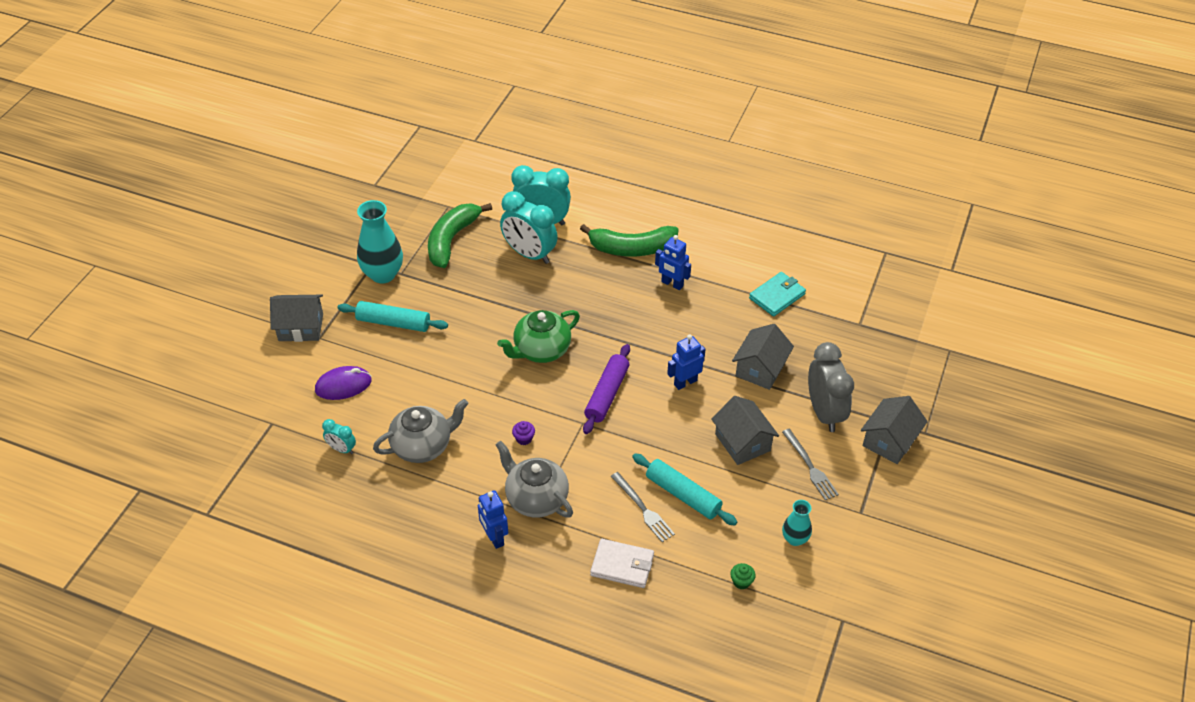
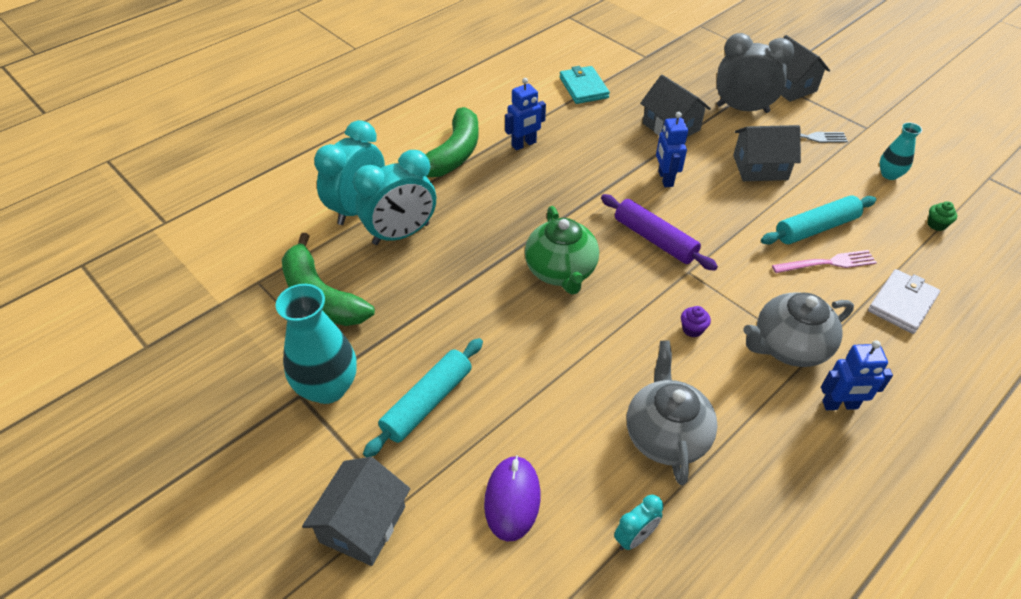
camera: 65 degrees left, 0 degrees up
(643, 509) = (827, 263): grey fork -> pink fork

